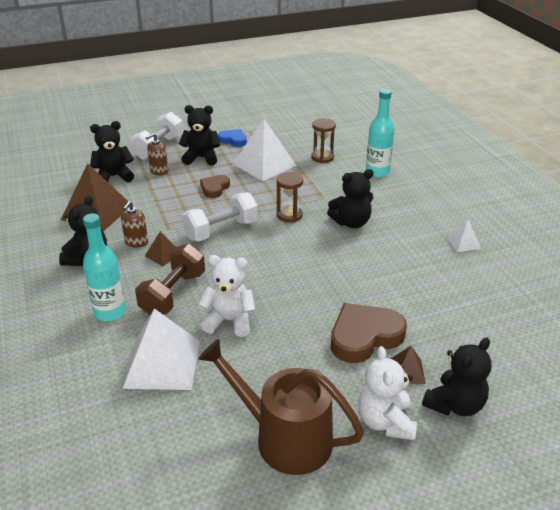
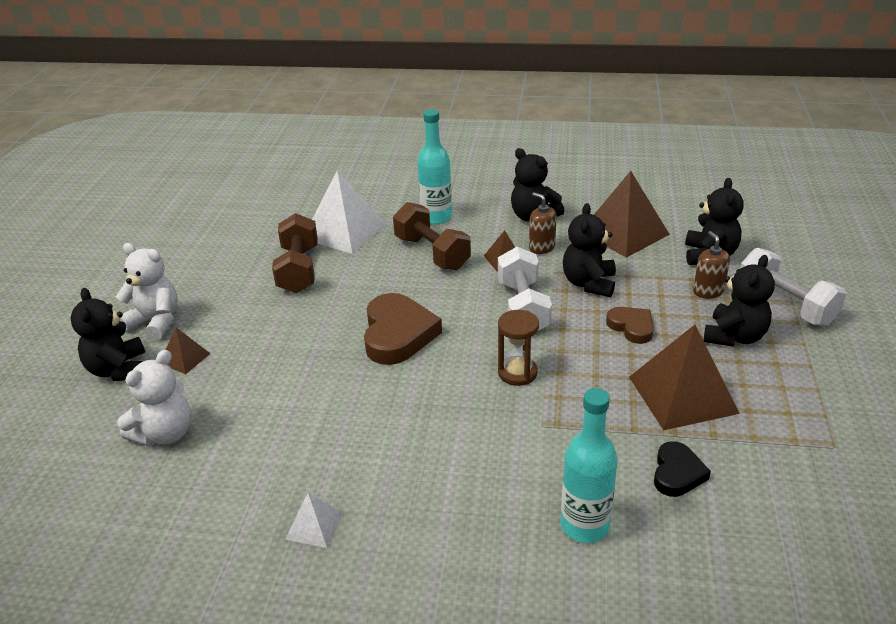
camera: 120 degrees right, 0 degrees up
(229, 321) = (361, 275): white teddy bear -> white teddy bear (165, 434)
(233, 140) = (789, 385): blue heart -> none
(245, 364) = (298, 270): none -> brown dumbbell
(264, 164) = (682, 394): white pyramid -> brown pyramid
(284, 438) = (206, 268): brown watering can -> none
(322, 157) = (677, 473): brown hourglass -> black heart
(351, 223) = (456, 425): black teddy bear -> black teddy bear (589, 284)
(364, 336) = (253, 350): brown heart -> brown heart (398, 334)

